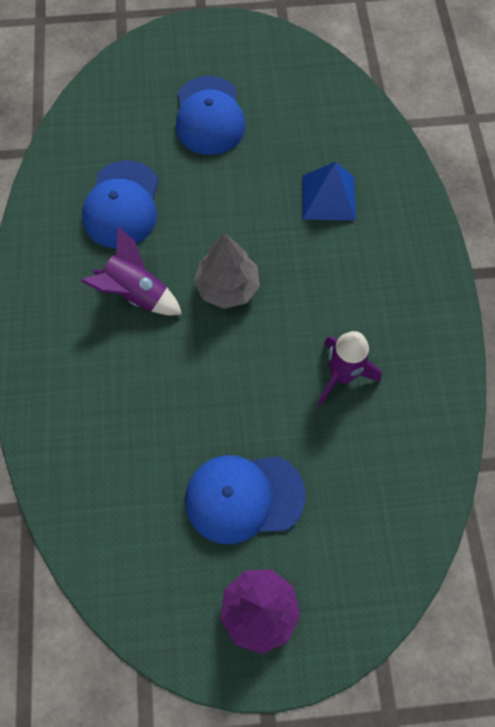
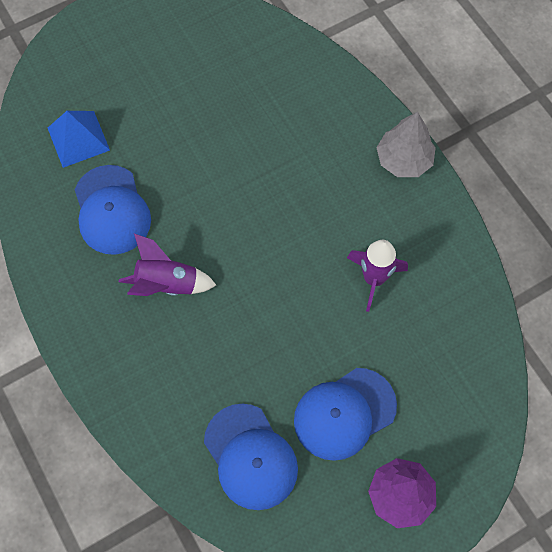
camera: 25 degrees left, 0 degrees up
(209, 116) = (148, 96): blue cap -> blue cap (250, 457)
(227, 287) = (242, 245): grey tree -> grey tree (404, 160)
(328, 197) = (289, 129): blue pyramid -> blue pyramid (78, 139)

